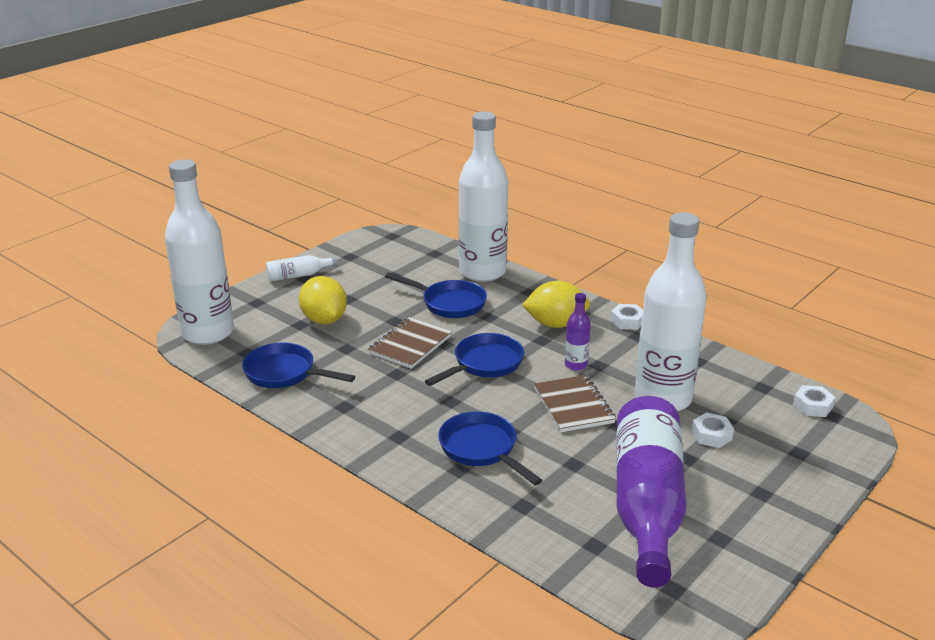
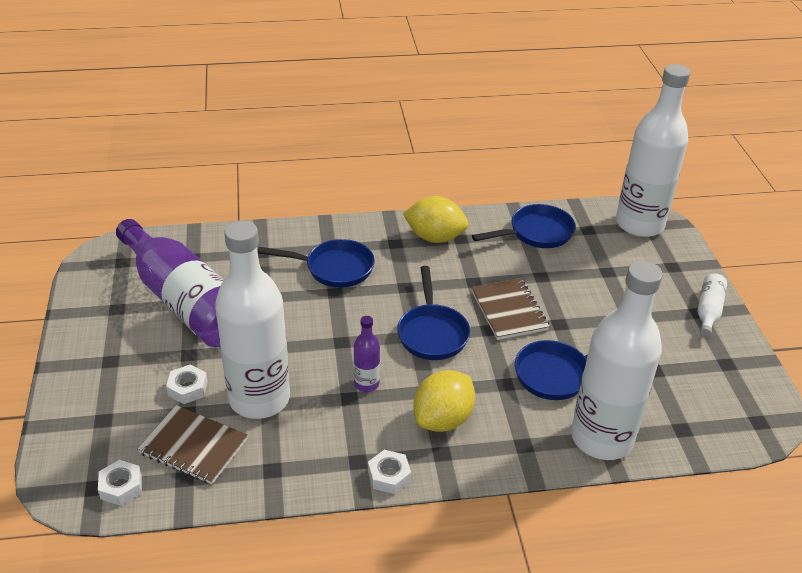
camera: 130 degrees right, 10 degrees up
(324, 320) = (602, 287): yellow lemon -> yellow lemon (435, 237)
(573, 405) = (319, 342): brown notebook -> brown notebook (193, 446)

